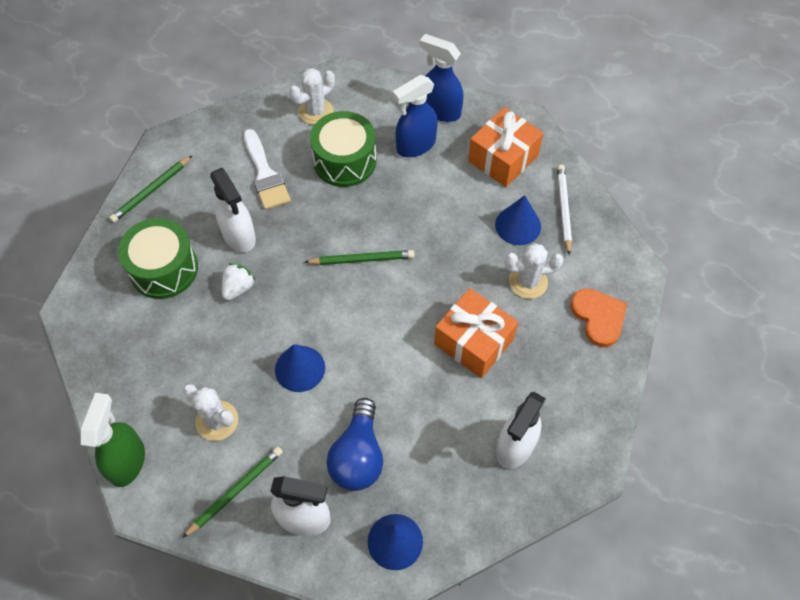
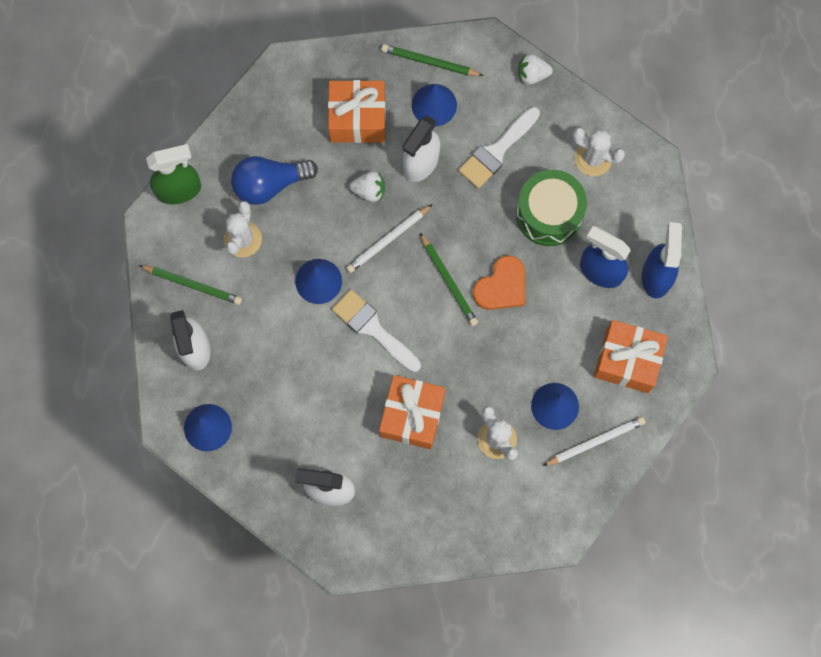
camera: 65 degrees right, 15 degrees up
(164, 269) = (357, 119): green drum -> orange gift
(192, 204) = (434, 105): none -> blue cone
(215, 123) = (532, 75): none -> white strawberry
(295, 292) = (388, 240): none -> white pencil
(358, 455) = (264, 366): blue light bulb -> blue light bulb (270, 184)
(373, 340) = (373, 329): none -> white brush
(598, 317) = (490, 517): orange heart -> orange heart (501, 286)

